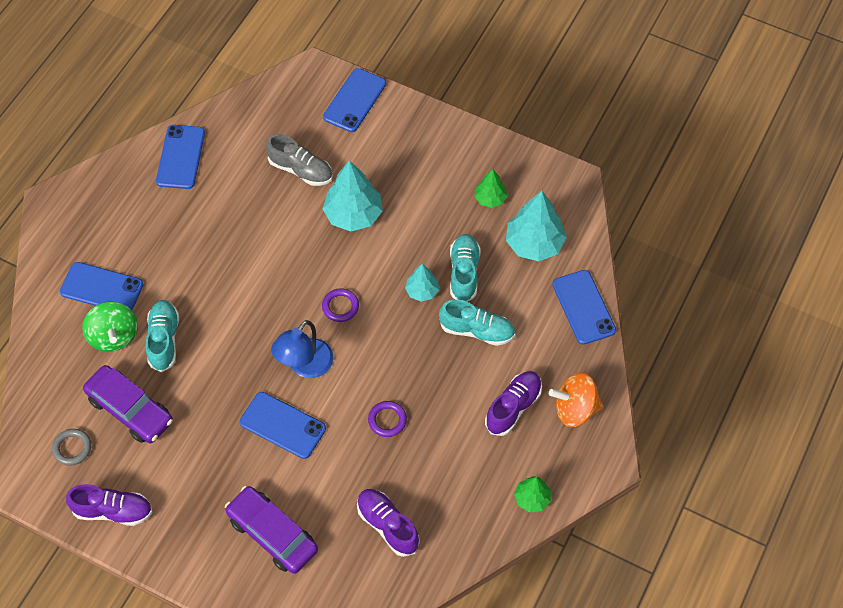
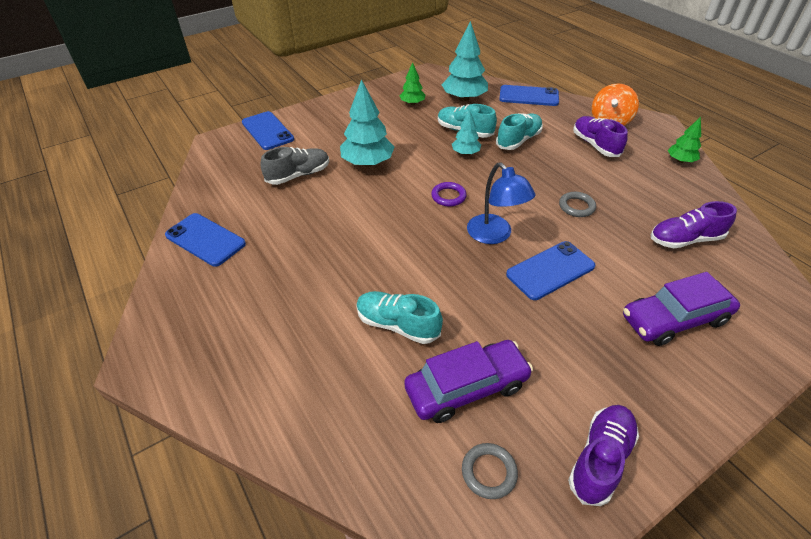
camera: 60 degrees left, 15 degrees down
(101, 288) = (292, 356): blue phone -> none
(114, 336) = (361, 367): green spinning top -> none
(387, 420) = (576, 206): purple ring -> grey ring

